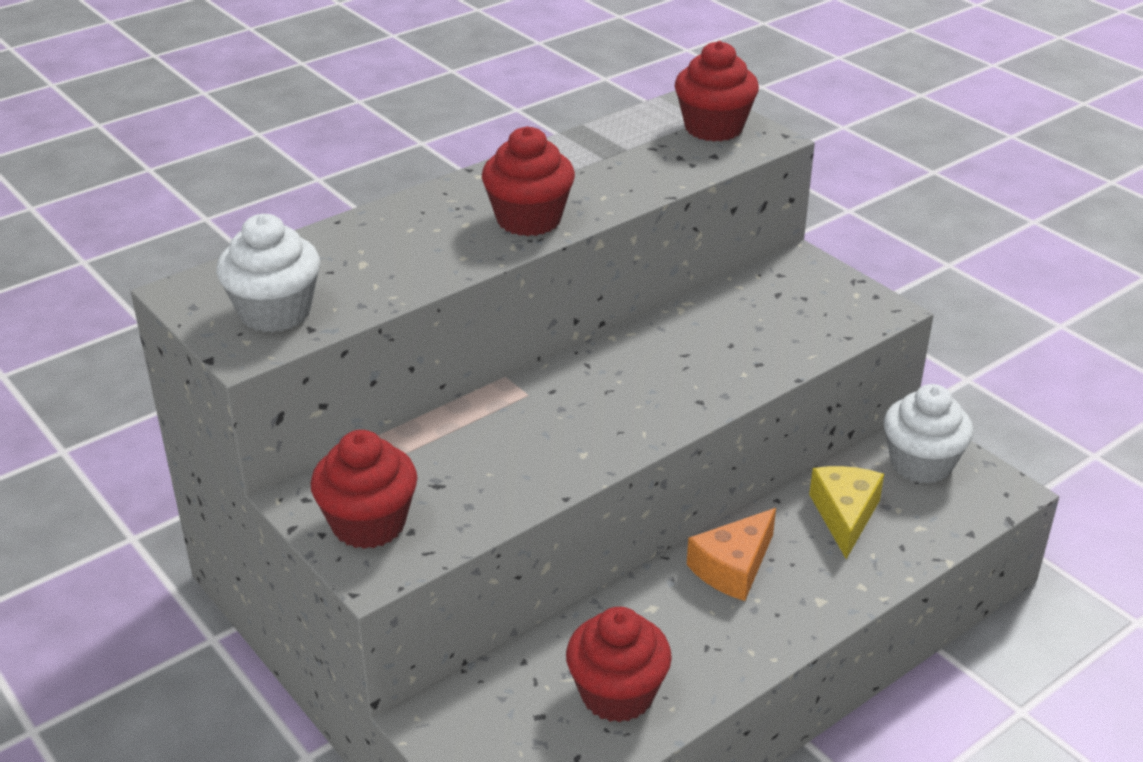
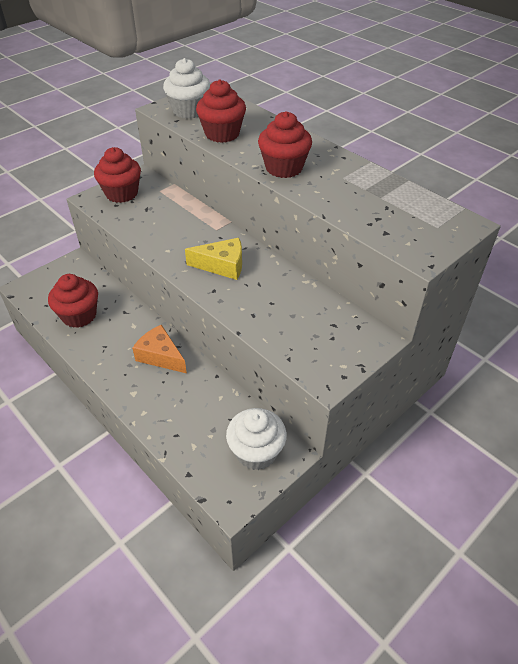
camera: 85 degrees right, 10 degrees up
(713, 128) = (427, 232): red cupcake -> red cupcake (222, 134)
(845, 515) = (203, 407): yellow cheese -> yellow cheese (222, 266)

